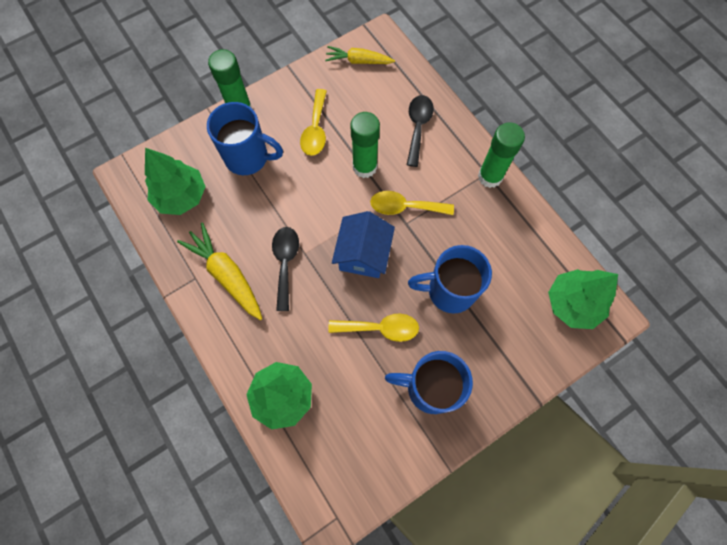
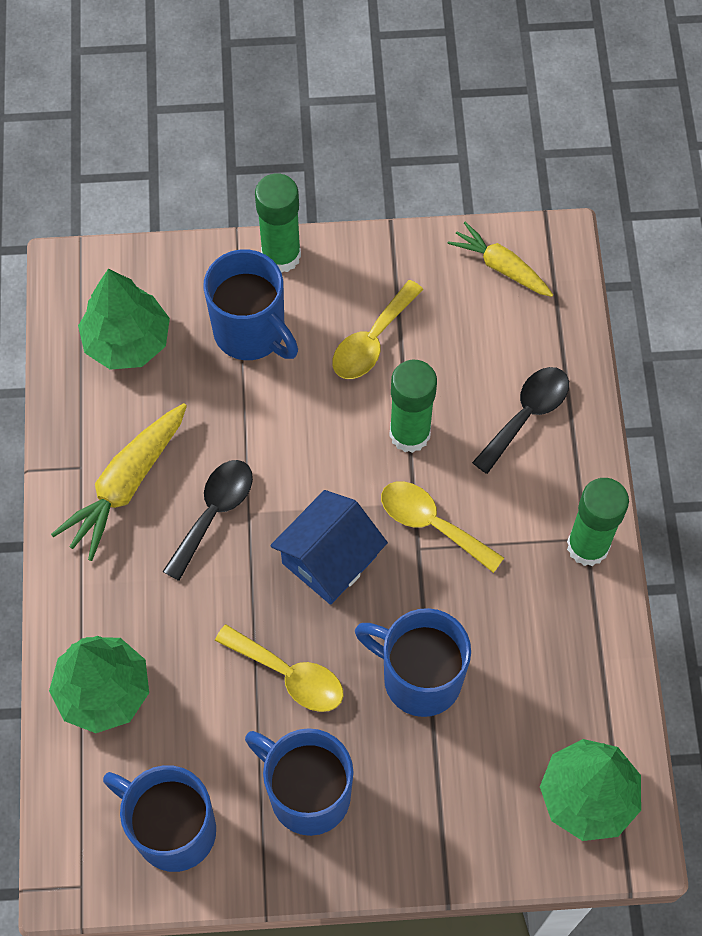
camera: 30 degrees right, 5 degrees down
(227, 274) = (126, 485): yellow carrot -> yellow carrot turned 135 degrees counterclockwise
(369, 452) = (172, 829): none -> blue mug

